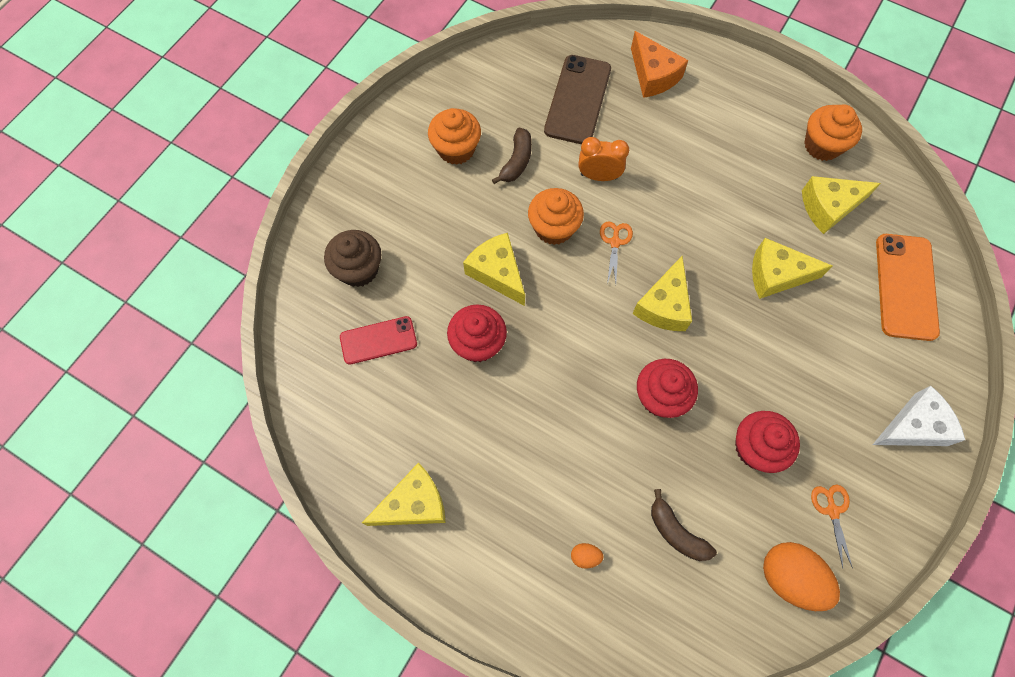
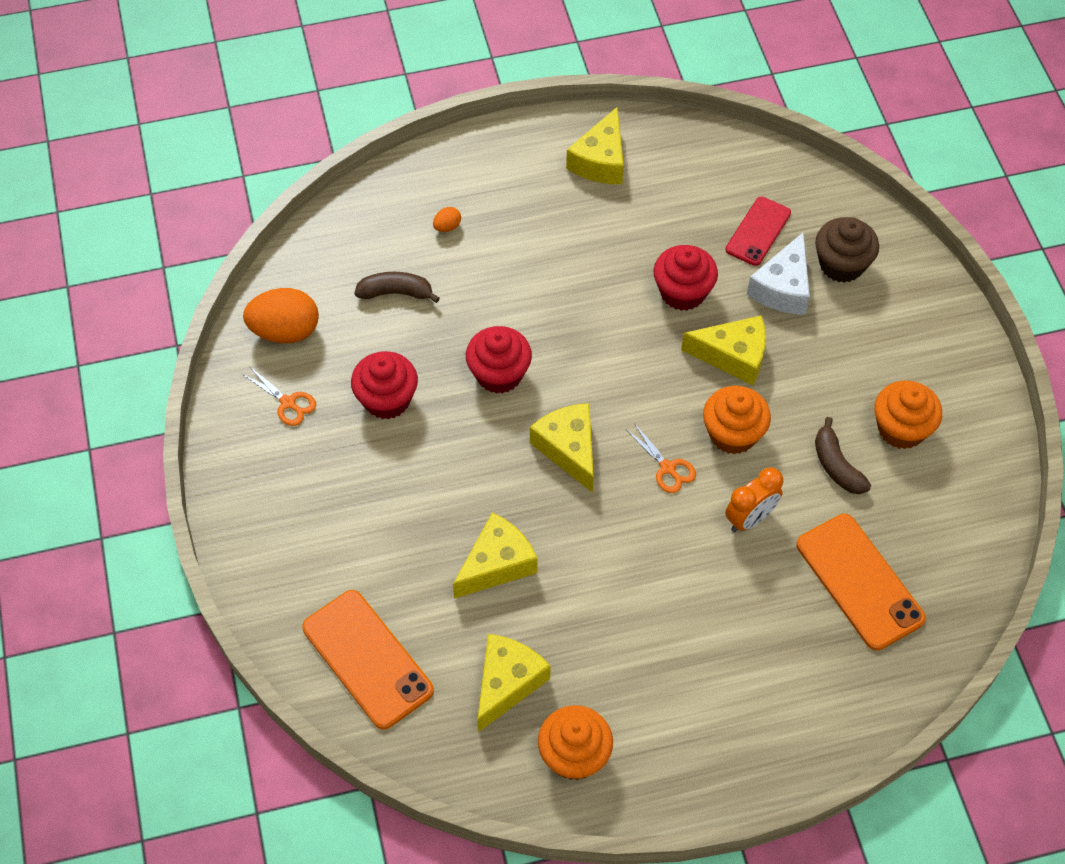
camera: 135 degrees right, 10 degrees down
(577, 100) = (859, 581): brown phone -> orange phone
(653, 75) = (821, 681): orange cheese -> none
(913, 427) = (267, 526): white cheese -> white cheese (782, 288)

